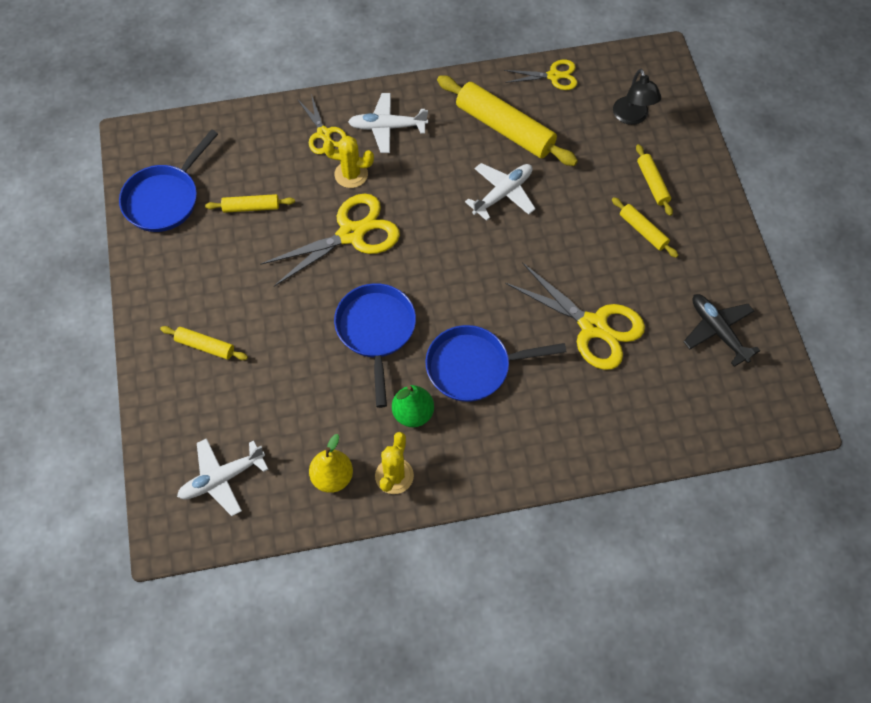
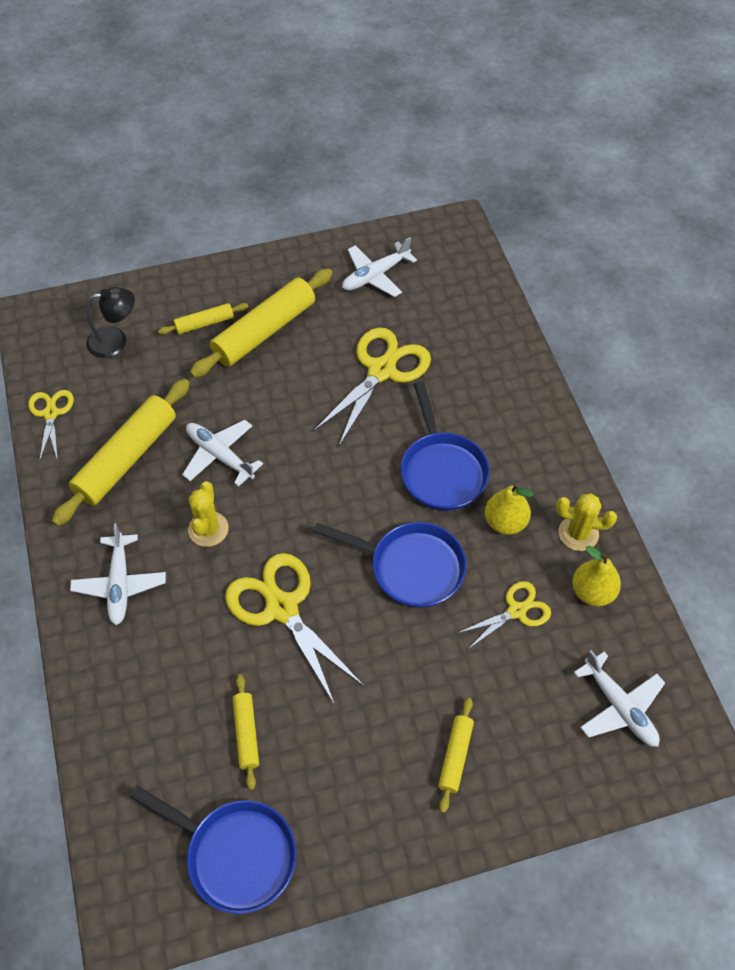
camera: 95 degrees left, 5 degrees down
(324, 134) = (128, 658): yellow scissors -> yellow scissors (516, 611)
(351, 174) = (193, 618): yellow cactus -> yellow cactus (208, 529)
(376, 331) = (411, 567): blue pan -> blue pan turned 150 degrees counterclockwise
(413, 413) = (505, 522): green pear -> yellow pear
(643, 231) = (264, 331): yellow rolling pin -> yellow rolling pin, size x1.98
(718, 331) = (375, 275): black plane -> white plane

